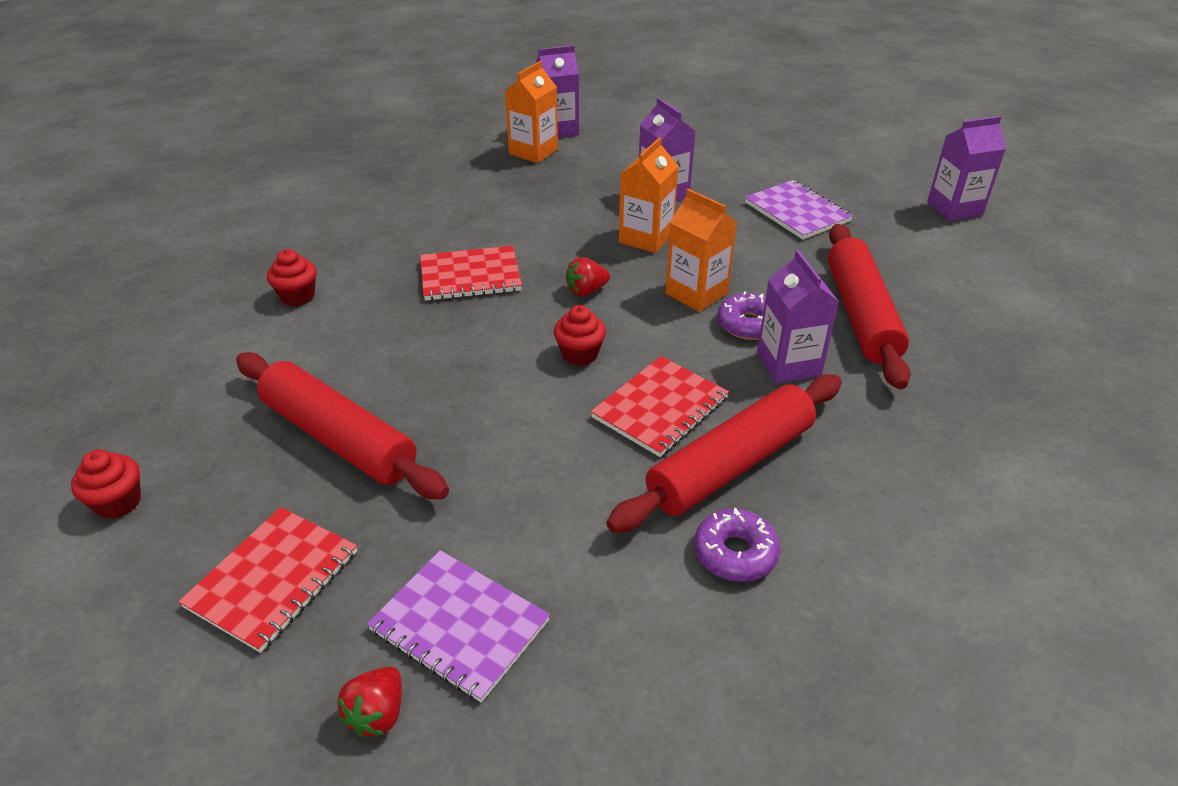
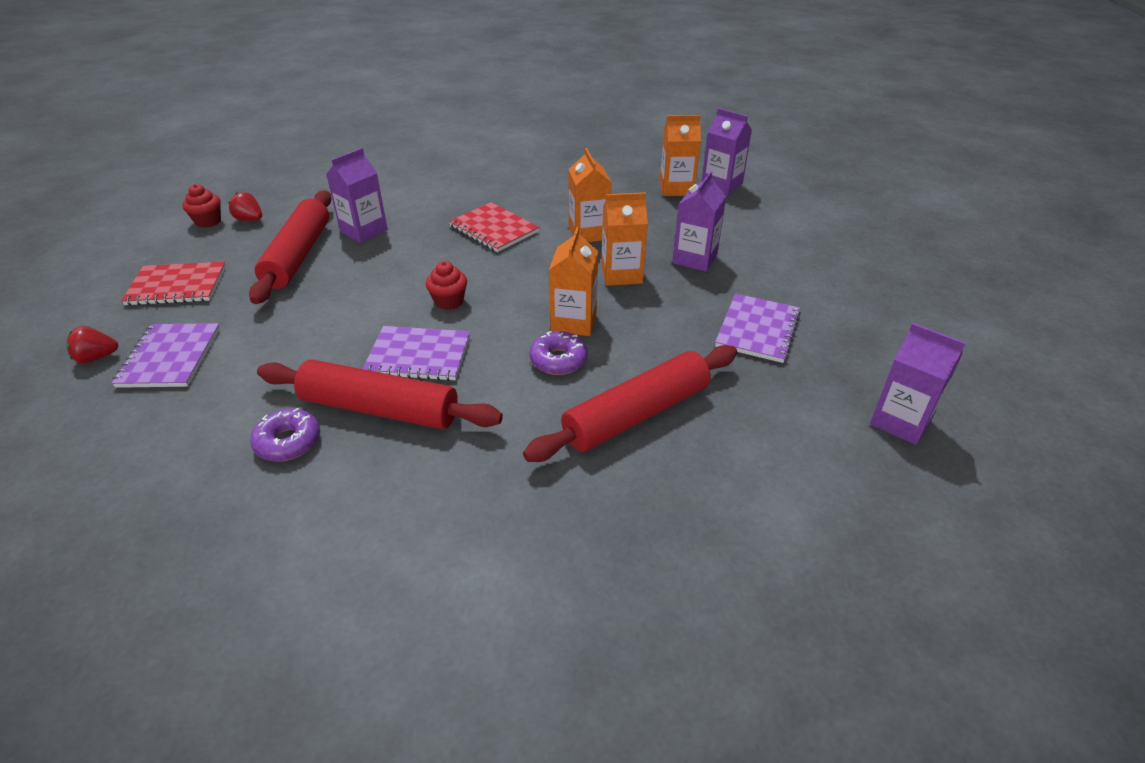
camera: 55 degrees right, 0 degrees up
(297, 296) = (414, 188): red cupcake -> none
(552, 226) = (588, 233): none -> orange carton
(586, 291) = (524, 276): red strawberry -> red strawberry (249, 219)
(660, 408) = (418, 355): red notebook -> purple notebook
(788, 364) = (525, 397): purple carton -> purple carton (364, 231)

